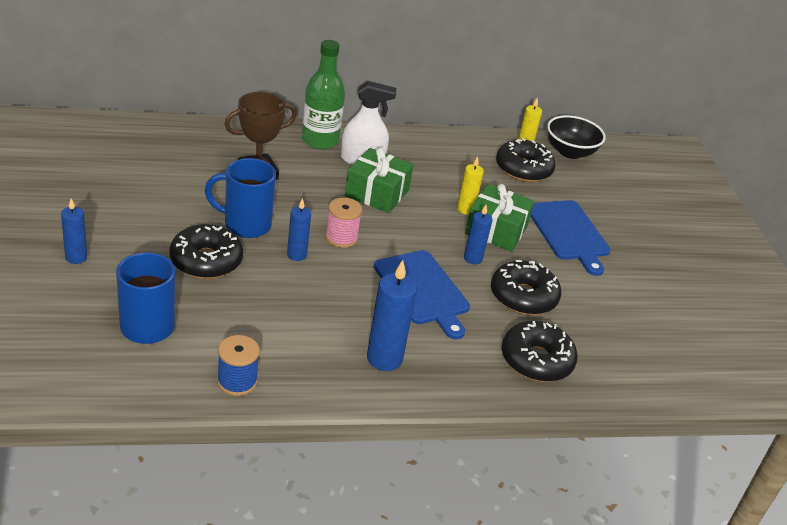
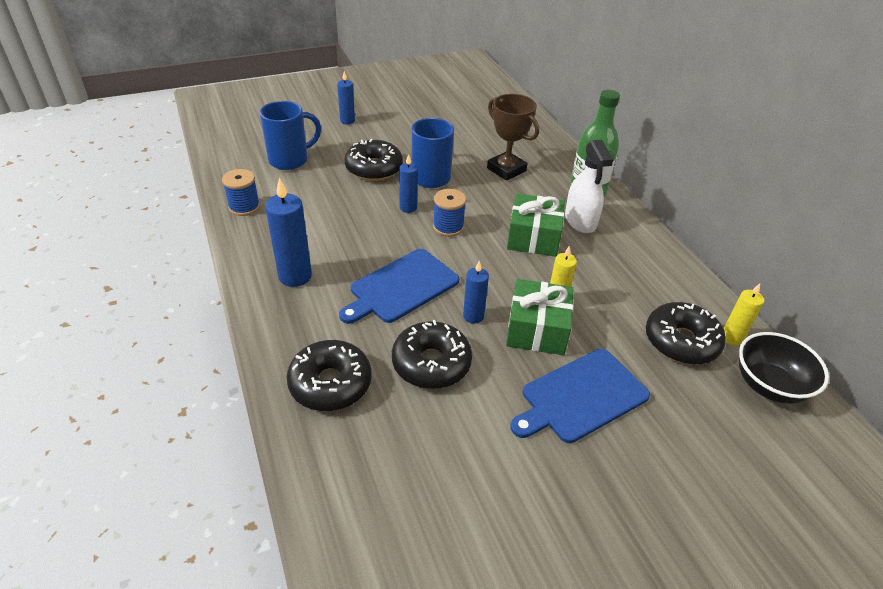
camera: 80 degrees right, 5 degrees up
(341, 238) = (448, 227): pink spool -> blue spool

